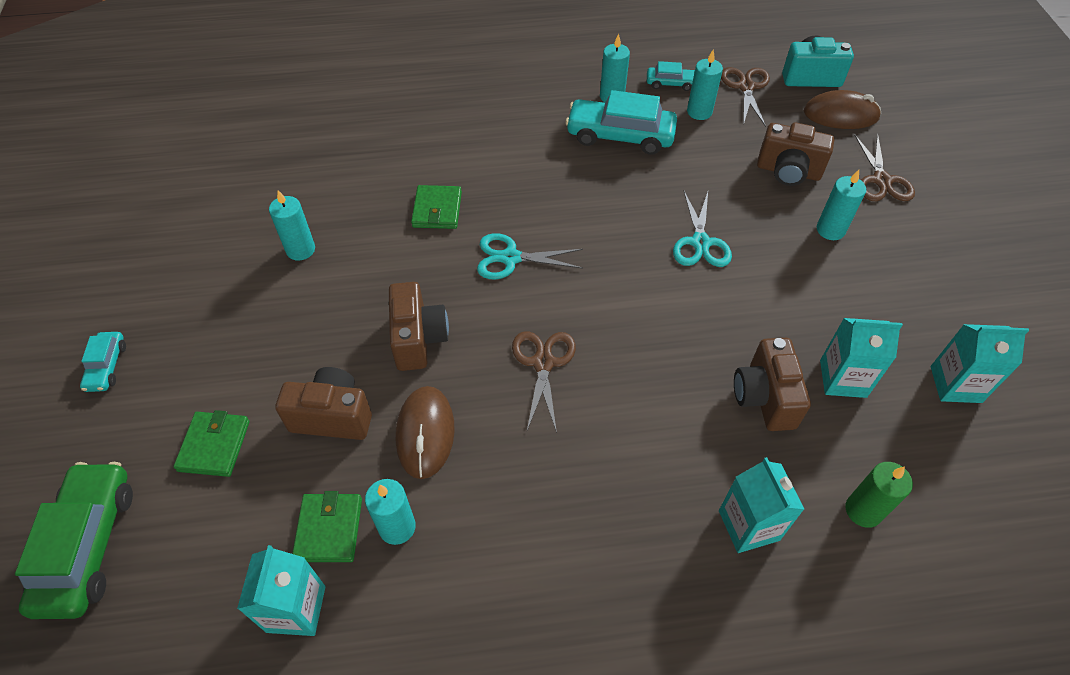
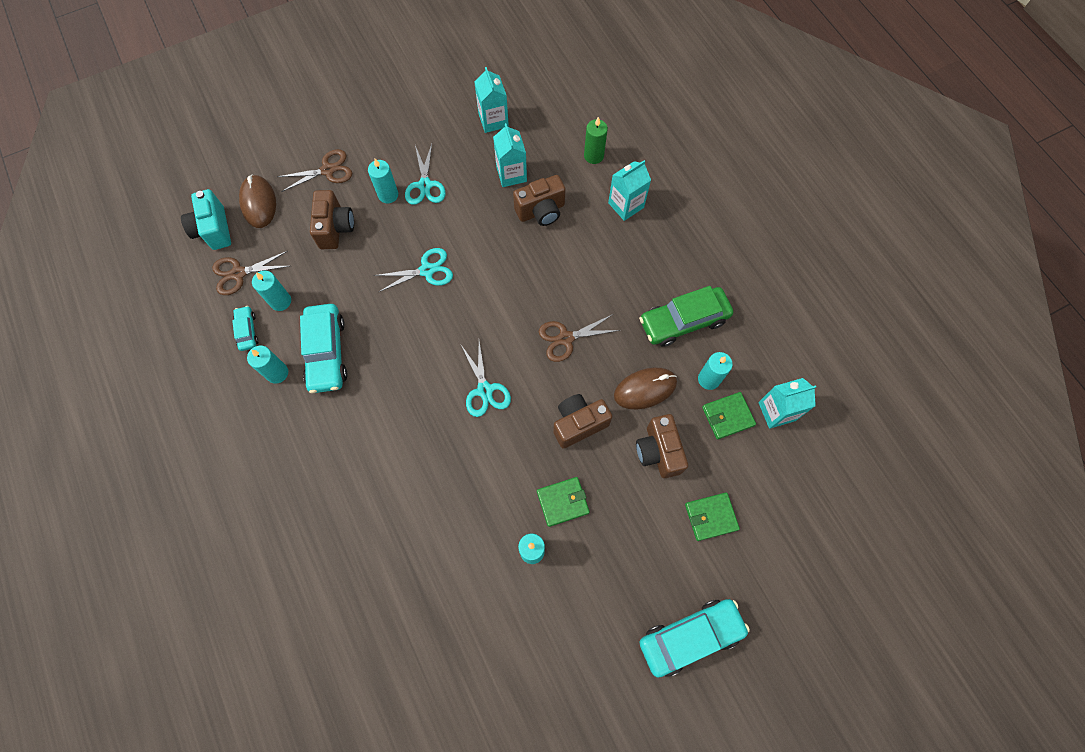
camera: 110 degrees left, 15 degrees up
(87, 545) = (804, 555): green car -> green car (683, 321)
(107, 366) = (690, 636): turquoise car -> turquoise car, size x1.97
(437, 210) = (454, 463): green wallet -> green wallet (562, 502)
(840, 271) = (425, 185): none -> turquoise scissors

